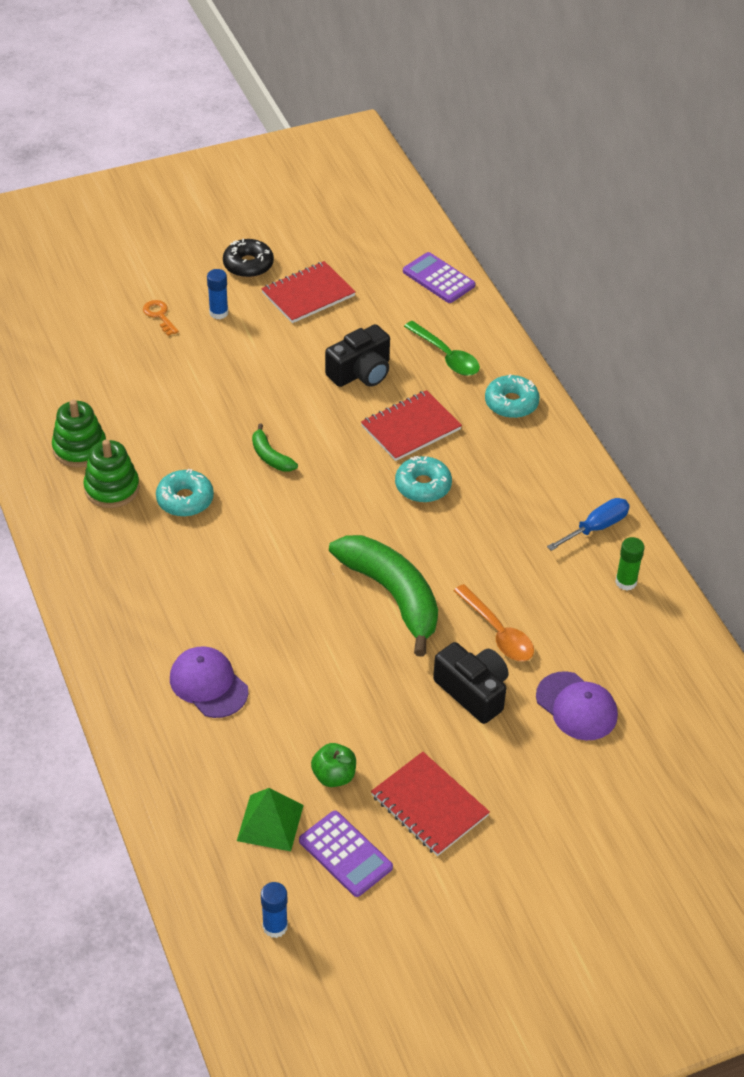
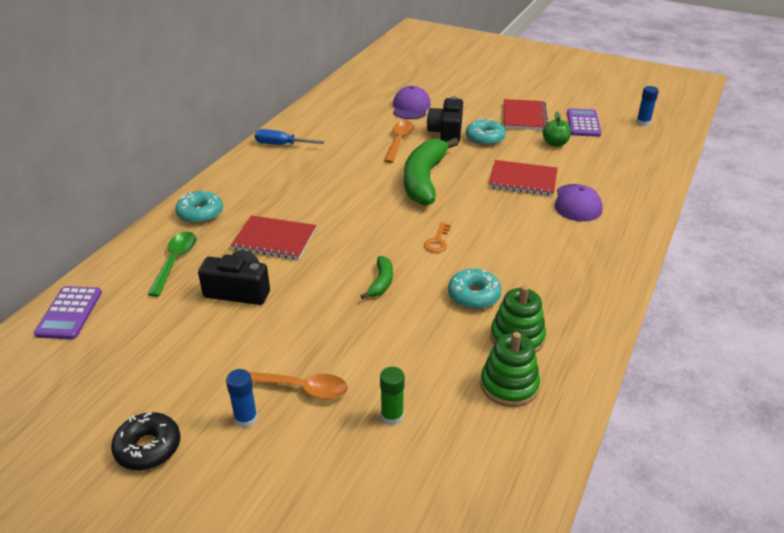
camera: 130 degrees left, 10 degrees down
(159, 316) = (293, 459): orange key -> orange key (437, 241)
(213, 349) = (300, 388): none -> orange spoon
(270, 823) = (607, 146): green pyramid -> none
(308, 294) = (161, 376): red notebook -> red notebook (523, 180)
(423, 486) = (324, 210): turquoise donut -> turquoise donut (485, 138)
(626, 582) = (311, 123): green glue stick -> green glue stick (392, 416)

